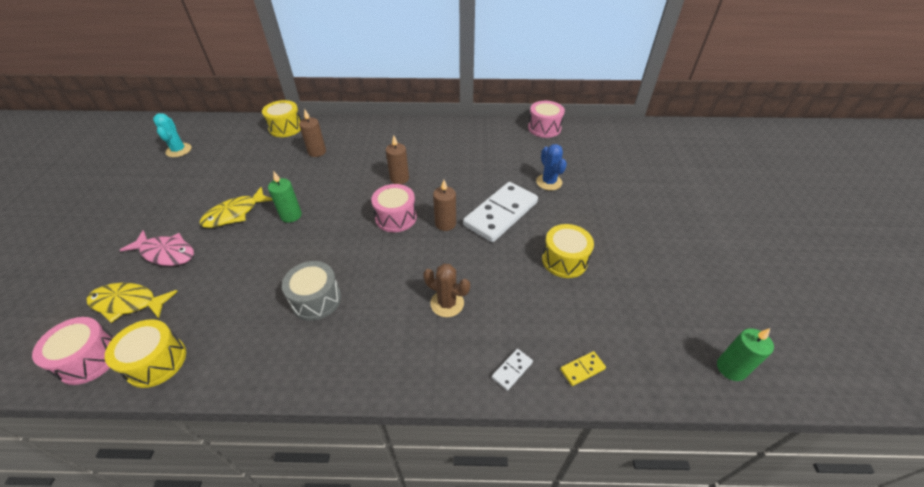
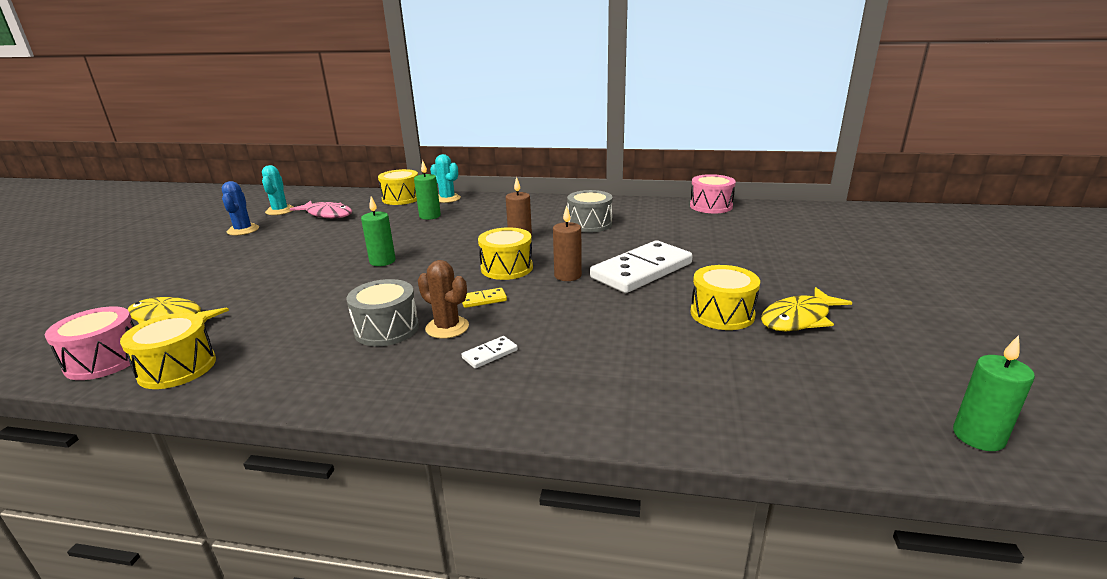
camera: 10 degrees right, 20 degrees down
(166, 253) = (231, 283): pink fish -> pink fish (327, 214)
(235, 213) = (320, 257): yellow fish -> yellow fish (799, 319)
(317, 152) = (430, 216): brown candle -> green candle
(326, 126) = (447, 198): none -> turquoise cactus
(396, 217) = (507, 268): pink drum -> yellow drum
(447, 303) = (552, 342): brown cactus -> brown cactus (447, 327)
(452, 156) = (589, 224): none -> grey drum
(512, 370) = (629, 411): white domino -> white domino (490, 354)
(549, 182) = (710, 248): blue cactus -> blue cactus (243, 230)
(582, 369) = (735, 418): yellow domino -> yellow domino (483, 300)

